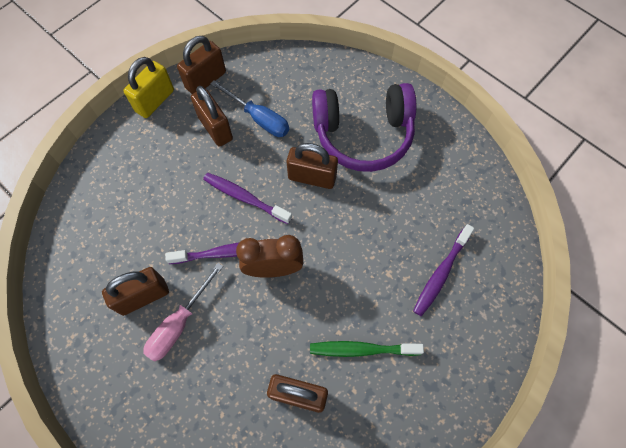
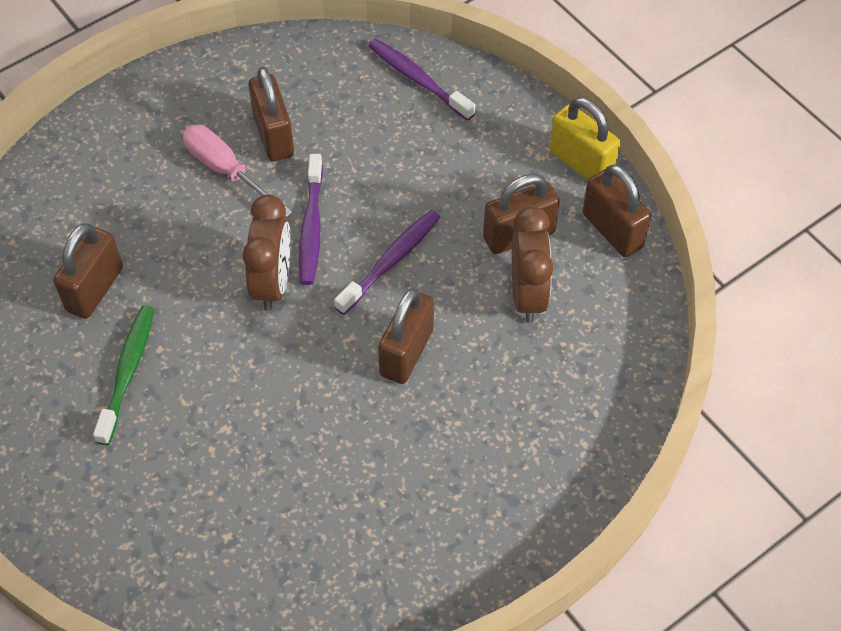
camera: 100 degrees right, 10 degrees down
(259, 118) = (527, 294): blue screwdriver -> brown clock
(363, 134) = (472, 439): purple headphones -> none
(441, 273) = (205, 500): purple toothbrush -> purple toothbrush (418, 79)

